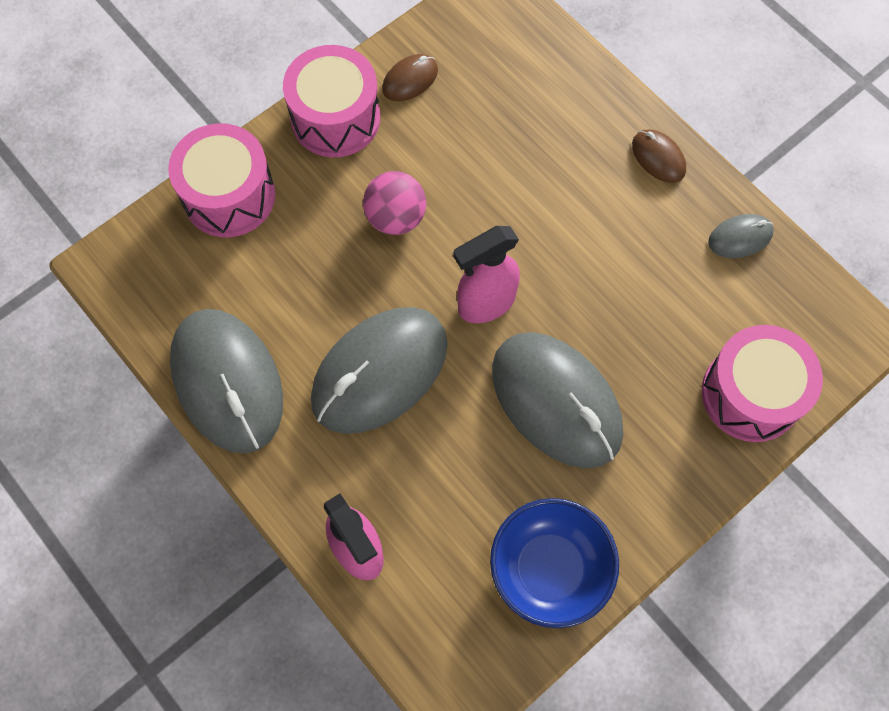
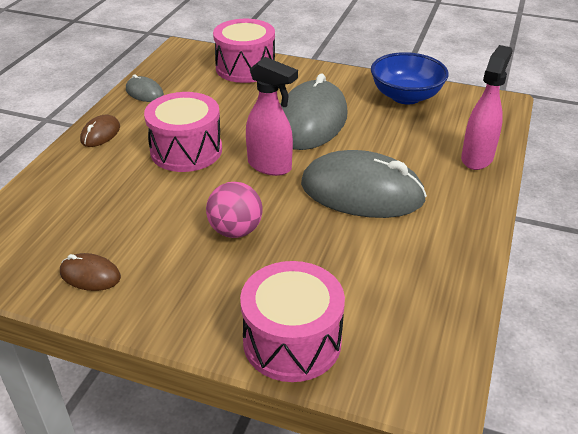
camera: 120 degrees left, 30 degrees down
(228, 382) = (446, 260): grey mouse -> none
(335, 118) = (160, 306): pink drum -> pink drum (186, 150)

